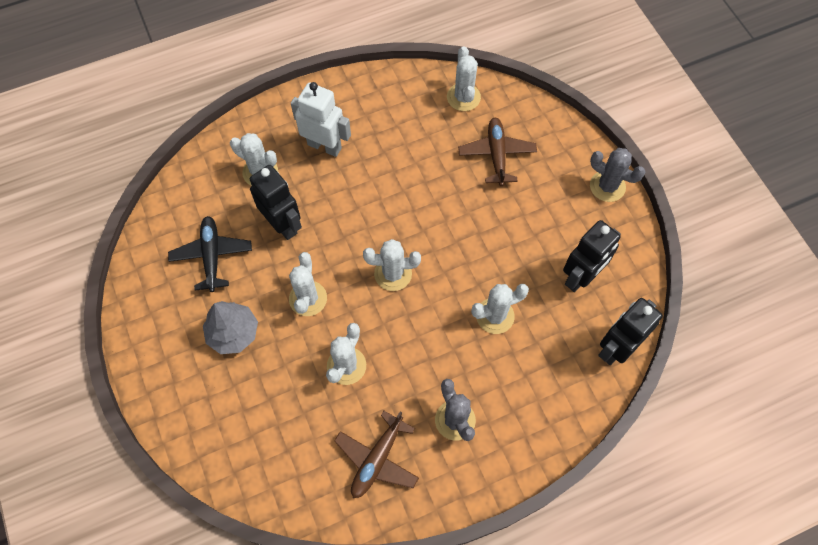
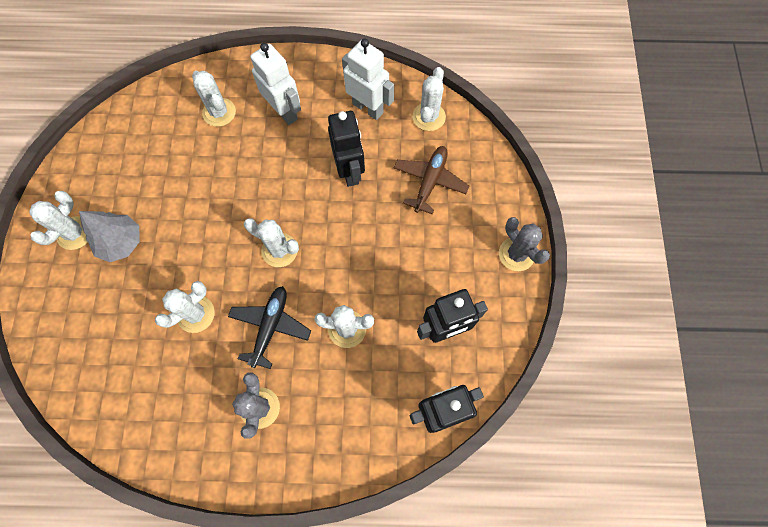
camera: 25 degrees right, 5 degrees up
(212, 256) = (141, 168): black plane -> black plane (270, 327)
(283, 224) = (212, 166): black robot -> black robot (350, 171)
(308, 298) = (197, 240): white cactus -> white cactus (75, 233)
(377, 459) = (175, 410): brown plane -> none
(403, 111) = (368, 108): none -> white robot

